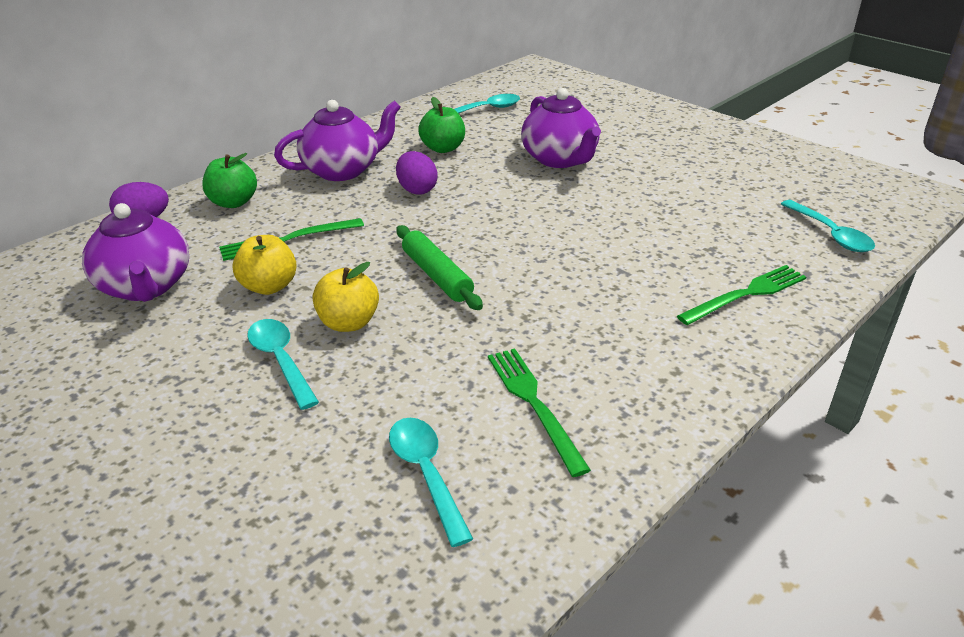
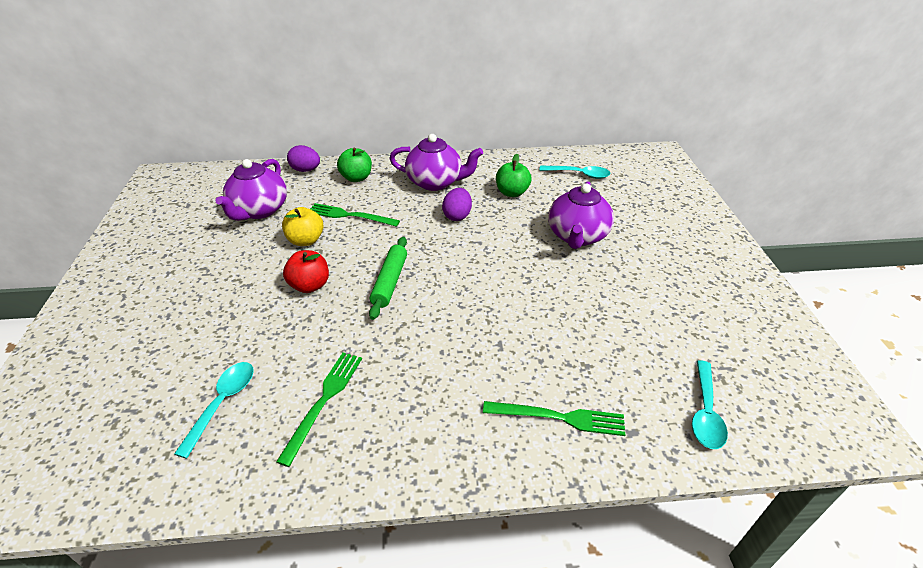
camera: 40 degrees right, 5 degrees up
(281, 361) = (254, 289): turquoise spoon -> none
(348, 323) = (310, 285): yellow apple -> red apple

